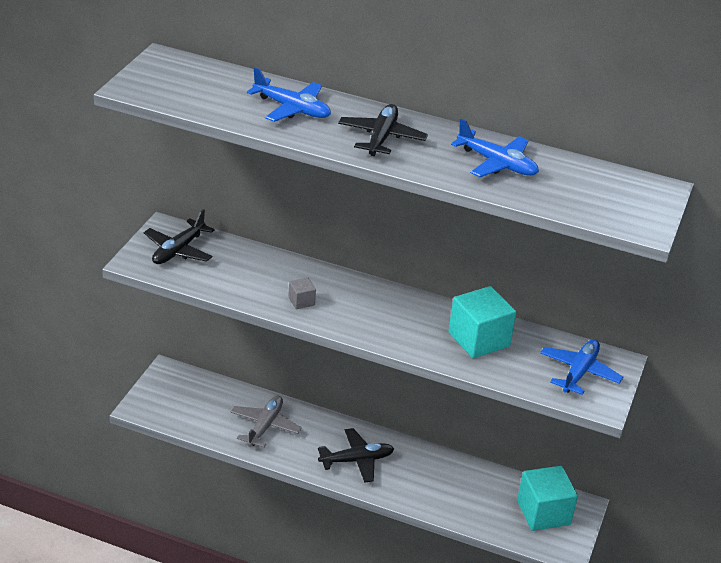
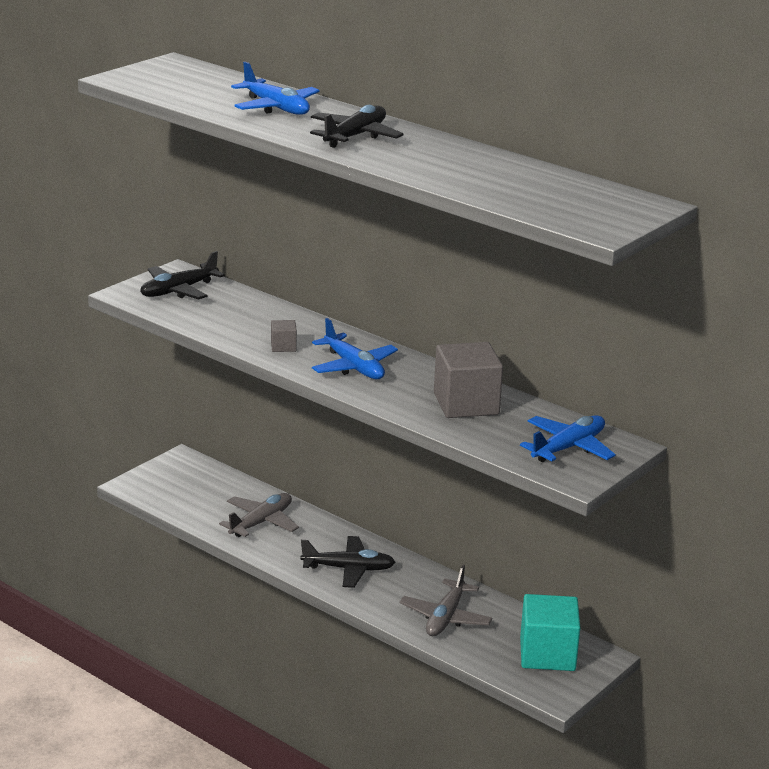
camera: 20 degrees right, 10 degrees down
(453, 494) = (445, 618): none -> grey plane
(478, 339) = (466, 404): turquoise cube -> grey cube
(497, 164) = (470, 167): blue plane -> blue plane (354, 367)

